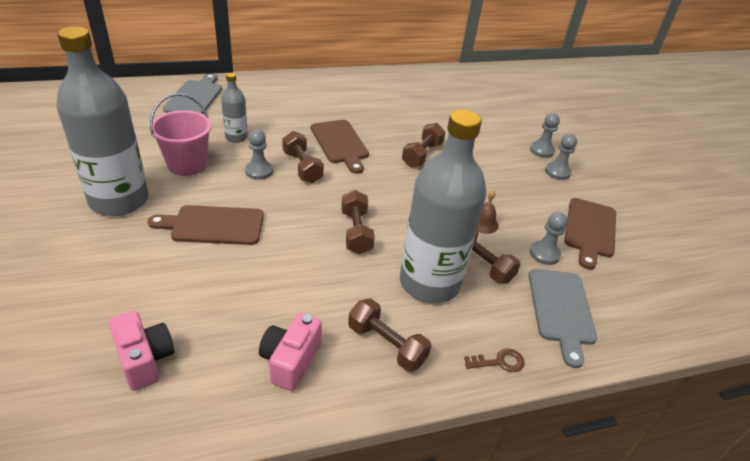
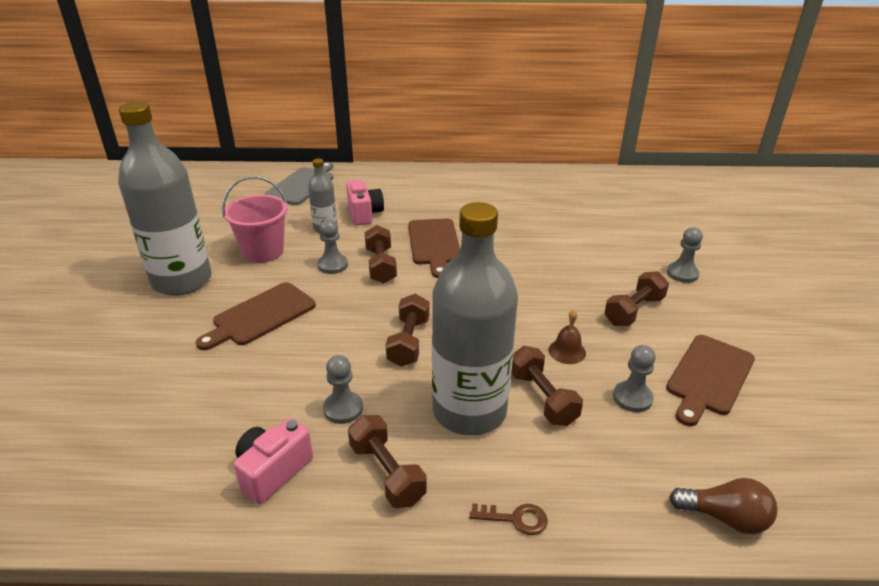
camera: 20 degrees right, 5 degrees down
(145, 360) = (131, 442): pink camera -> pink camera (364, 214)
(213, 225) = (260, 316): brown cutting board -> brown cutting board turned 60 degrees counterclockwise
(422, 155) = (525, 265): brown dumbbell -> brown dumbbell (634, 311)
(557, 172) = (693, 301): grey pawn -> grey pawn (343, 409)
(561, 310) = (625, 470): grey cutting board -> none
(638, 332) = (724, 517): none -> brown light bulb

